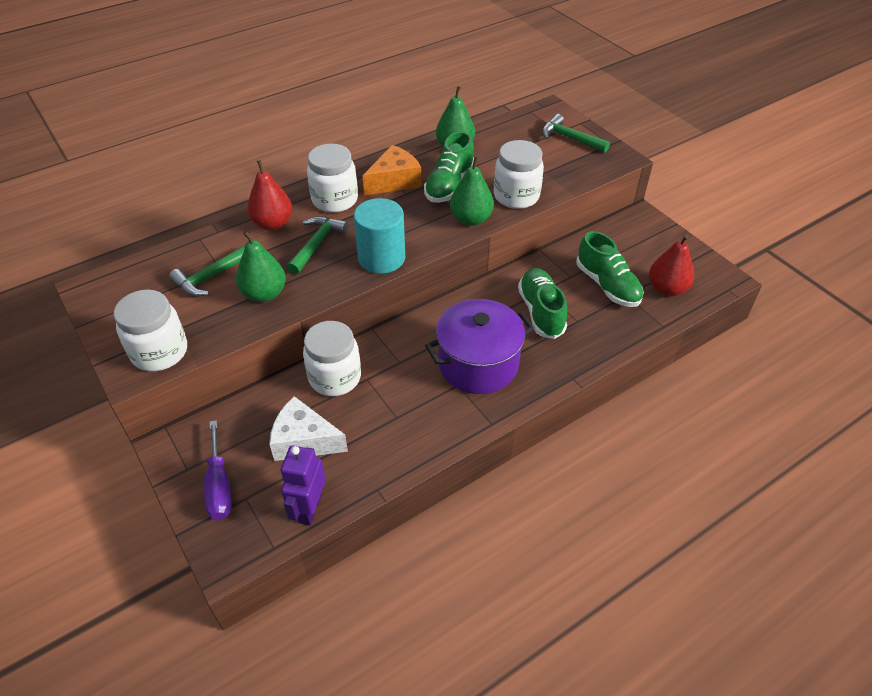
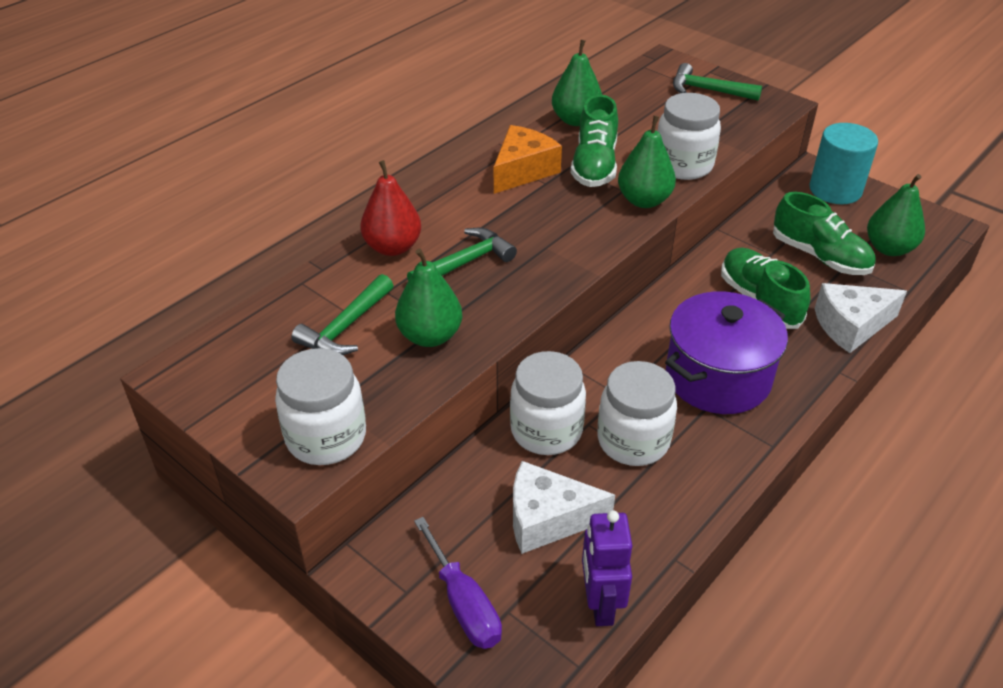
camera: 15 degrees left, 5 degrees down
(317, 244) = (465, 262): green hammer -> green hammer turned 45 degrees clockwise
(335, 200) = (459, 205): white jar -> white jar (633, 441)
(381, 258) = (559, 265): turquoise cylinder -> turquoise cylinder (835, 190)
(601, 345) = (851, 326): none -> white cheese
(666, 289) = (889, 248): red pear -> green pear

